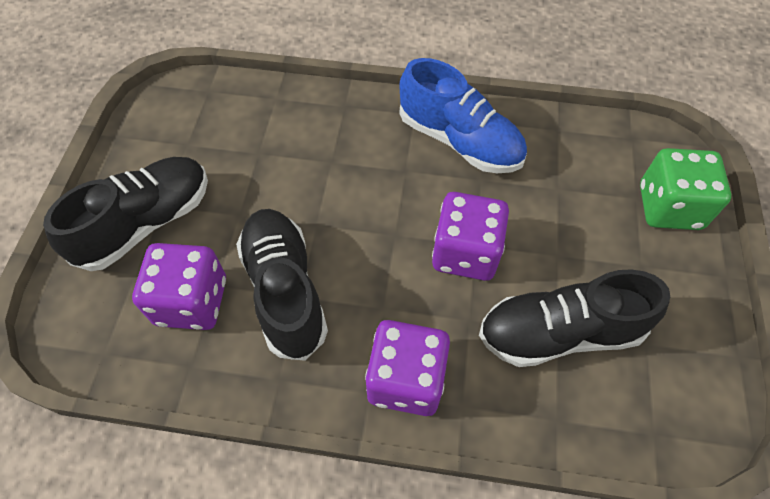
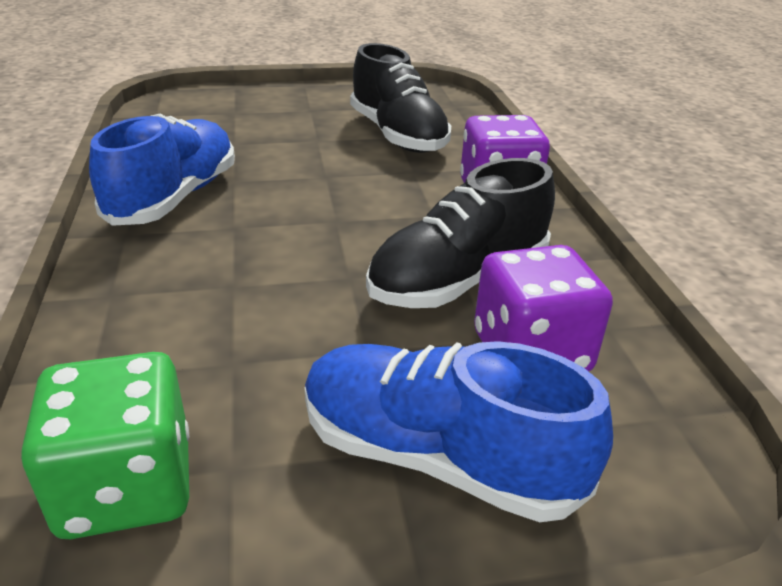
camera: 110 degrees left, 25 degrees down
(146, 223) = (437, 457): black shoe -> blue shoe
(465, 253) = (339, 179): purple dice -> none
(669, 207) = (241, 101): green dice -> green dice (126, 487)

